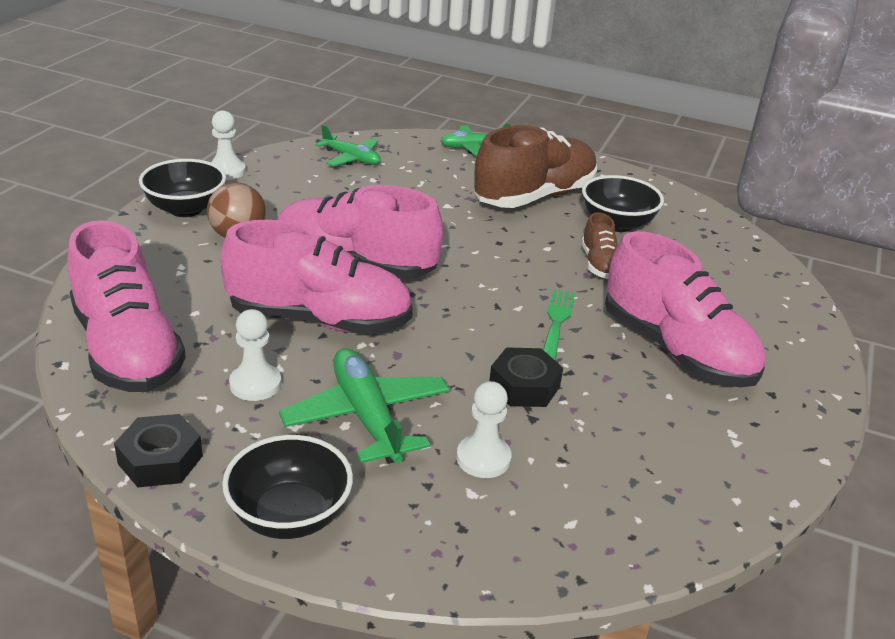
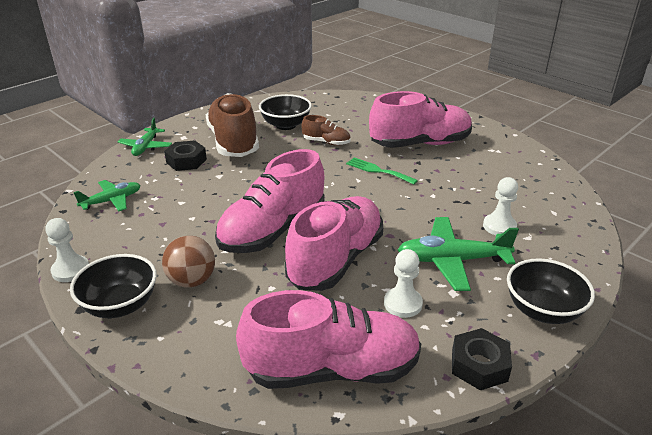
camera: 65 degrees left, 0 degrees up
(524, 386) = (437, 197): black nut -> black nut (186, 161)

